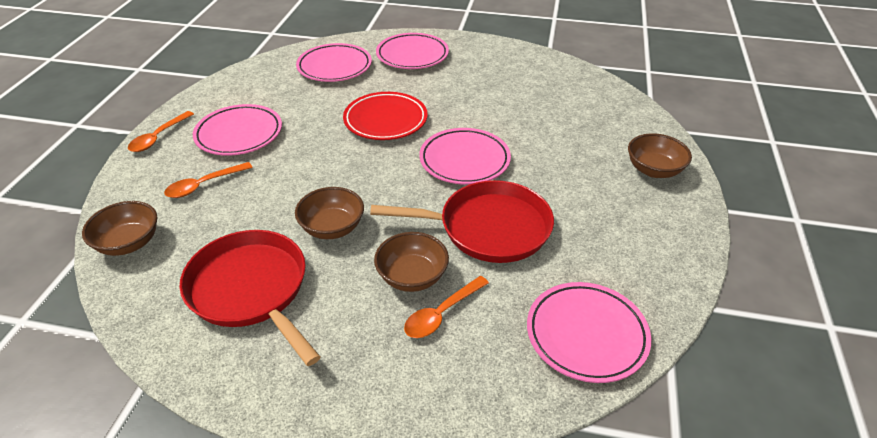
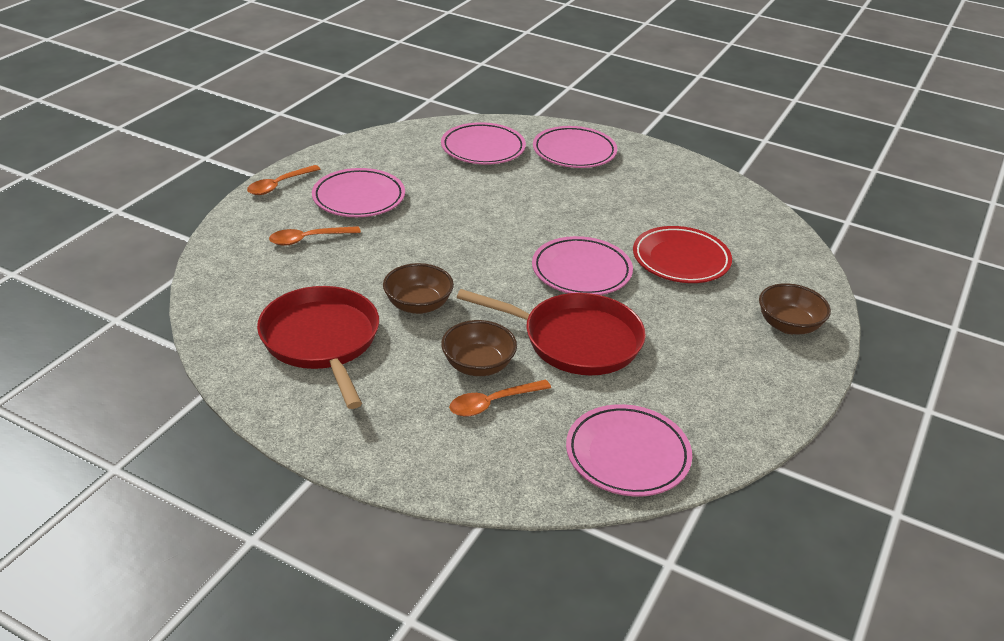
camera: 15 degrees right, 5 degrees down
(129, 243) = (224, 276): brown bowl -> none
(385, 120) = (515, 214): red plate -> red plate (681, 260)

